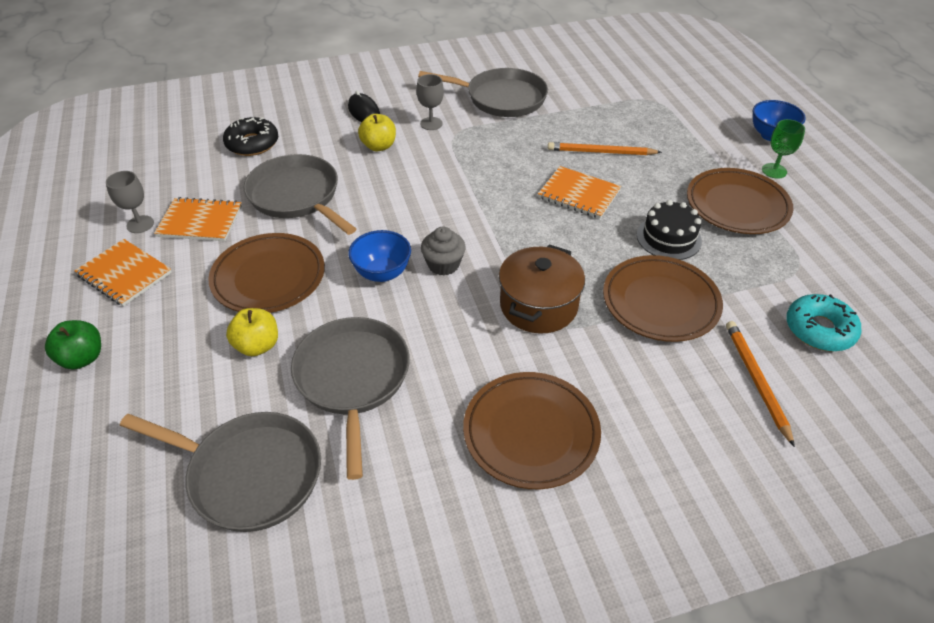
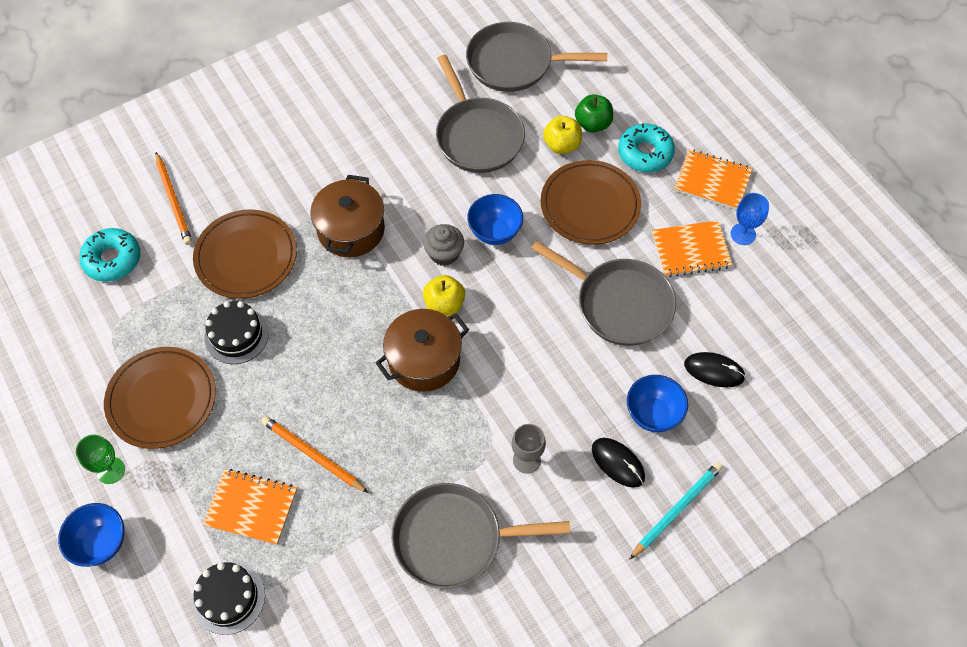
camera: 165 degrees right, 15 degrees up
(82, 358) = (683, 108): green apple -> green apple (593, 124)
(140, 224) = (743, 234): grey goblet -> blue goblet
(170, 316) = (645, 153): none -> turquoise donut
(252, 143) = (714, 371): black donut -> black mouse
(319, 130) = (653, 414): none -> blue bowl
(338, 87) = (676, 509): none -> turquoise pencil
(379, 146) = (571, 402): yellow apple -> yellow apple (444, 304)
(492, 190) = (424, 360): none -> brown pot
(531, 432) = (339, 127): brown plate -> none
(579, 194) = (331, 376): orange notebook -> orange notebook (251, 507)
(601, 152) = (313, 455): orange pencil -> orange pencil turned 135 degrees counterclockwise
(668, 98) = (229, 598): none -> black cake

